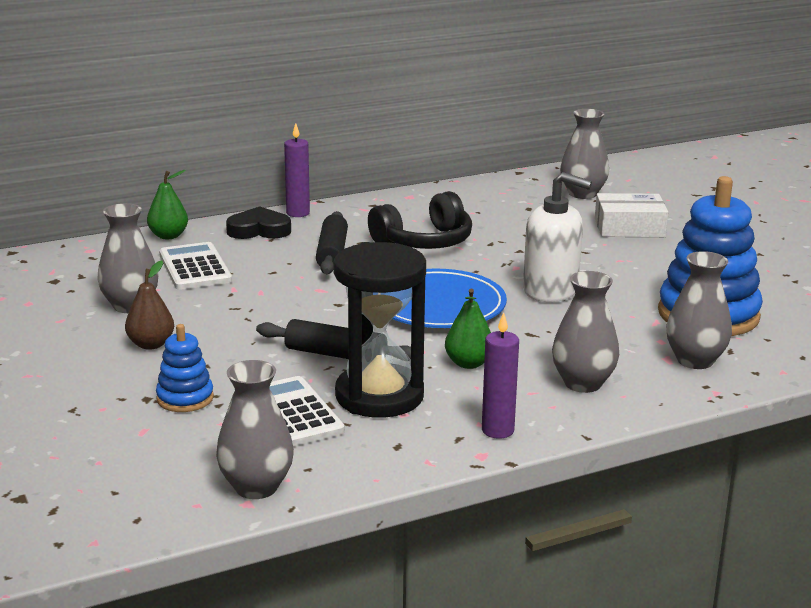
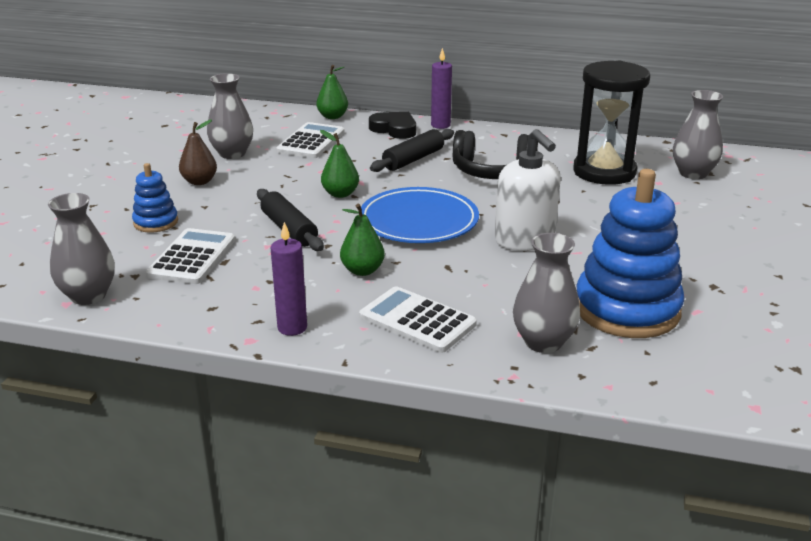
camera: 40 degrees right, 5 degrees up
(323, 307) = (340, 194): none -> green pear
(379, 396) = (263, 269): black hourglass -> black hourglass (604, 172)
(583, 383) = (417, 320): grey vase -> white calculator
(629, 228) = (686, 213): white box -> none

